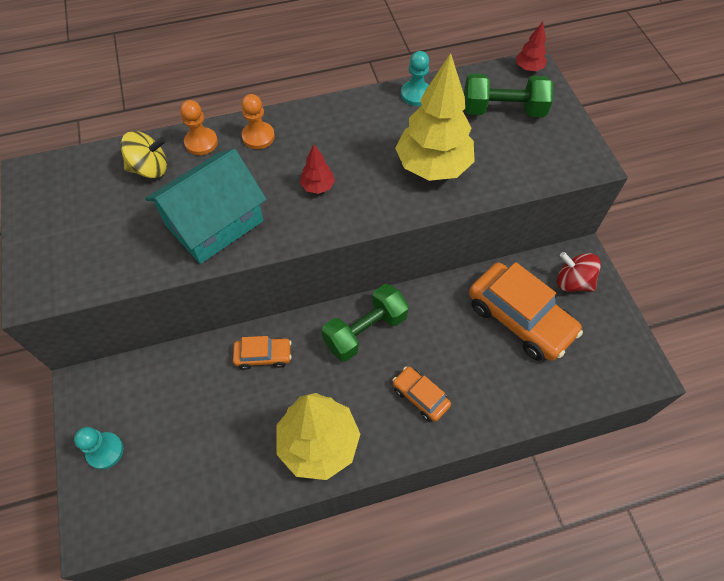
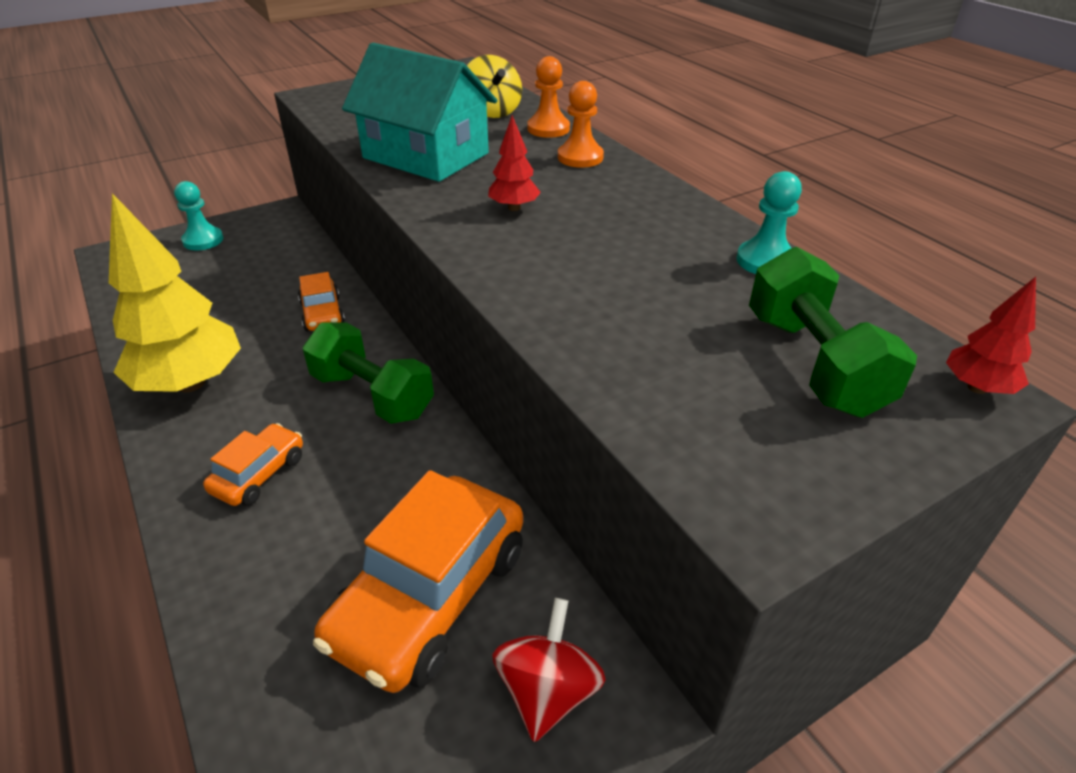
camera: 75 degrees right, 20 degrees down
(432, 166) = (609, 298): yellow tree -> none

